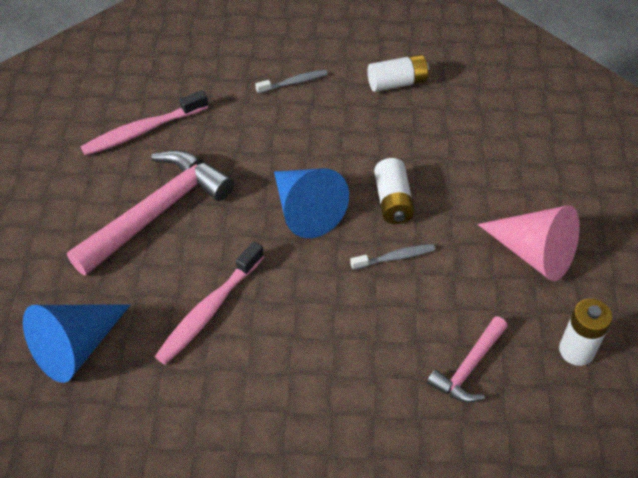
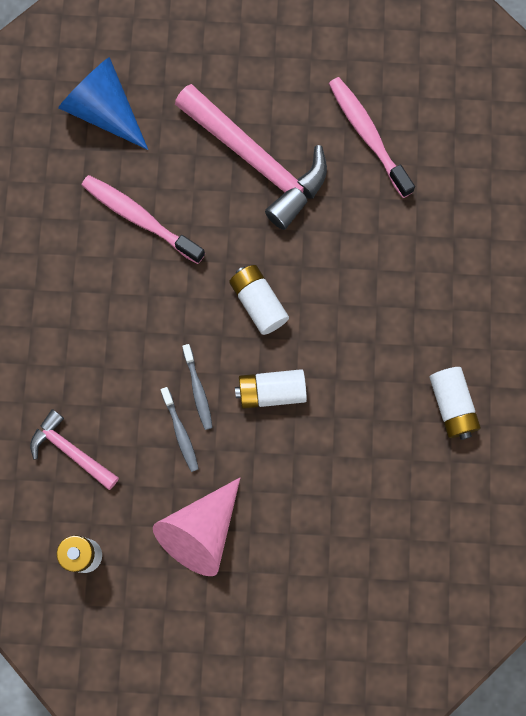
camera: 90 degrees right, 25 degrees up
(294, 82) = (448, 289): grey toothbrush -> grey toothbrush (180, 432)
(305, 211) = (258, 303): blue cone -> white battery

